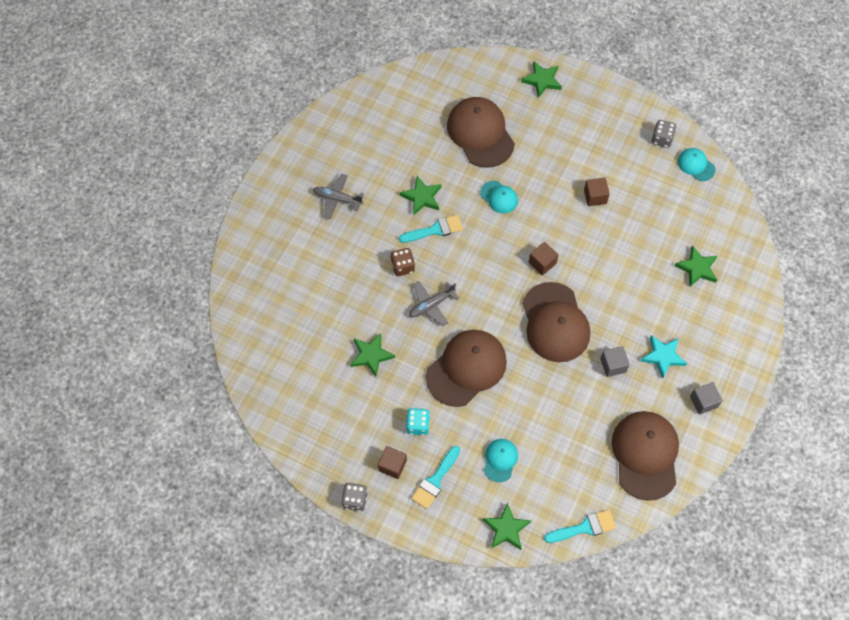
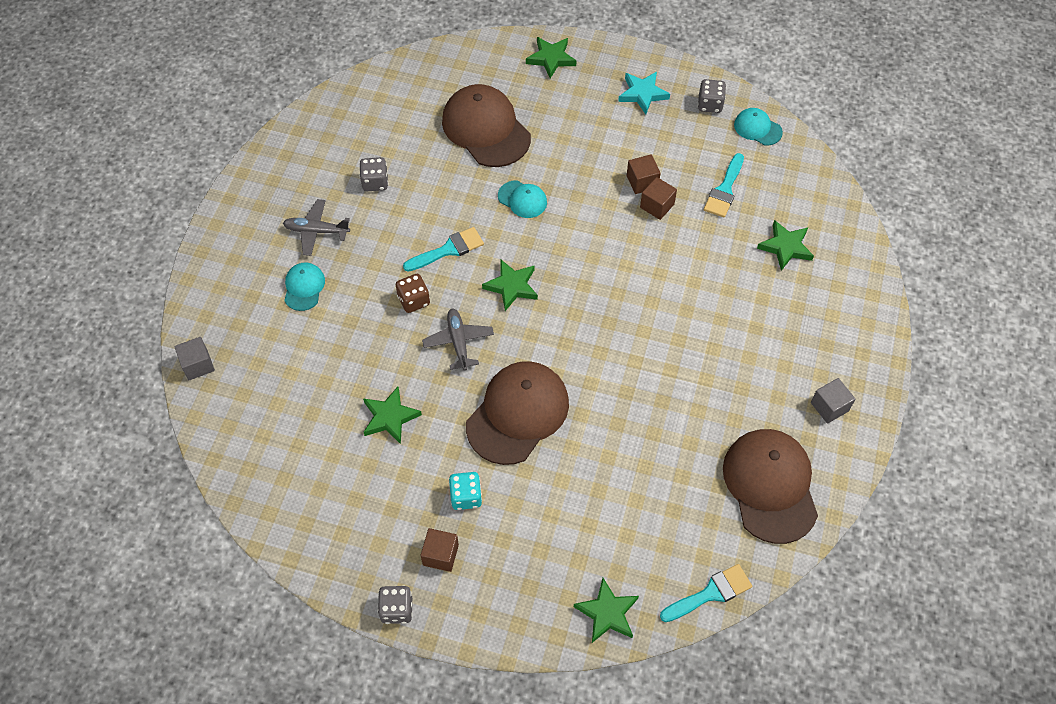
camera: 10 degrees left, 5 degrees down
(387, 165) = (375, 182): none -> grey dice
(422, 197) = (425, 213): green star -> green star (512, 286)
(431, 305) = (458, 342): grey plane -> grey plane turned 120 degrees clockwise
(435, 480) = (501, 565): turquoise brush -> turquoise brush (724, 190)
(500, 460) = (583, 524): turquoise cap -> turquoise cap (304, 287)
(542, 263) = (591, 269): brown cube -> brown cube (657, 206)
(555, 322) = (621, 339): brown cap -> none
(613, 365) = (705, 380): grey cube -> grey cube (198, 365)
(663, 356) = (766, 359): turquoise star -> turquoise star (643, 94)

